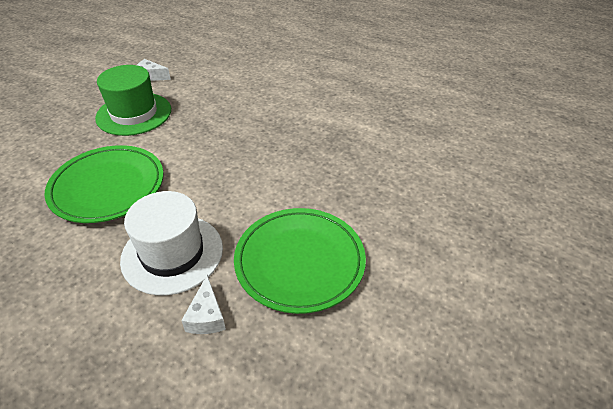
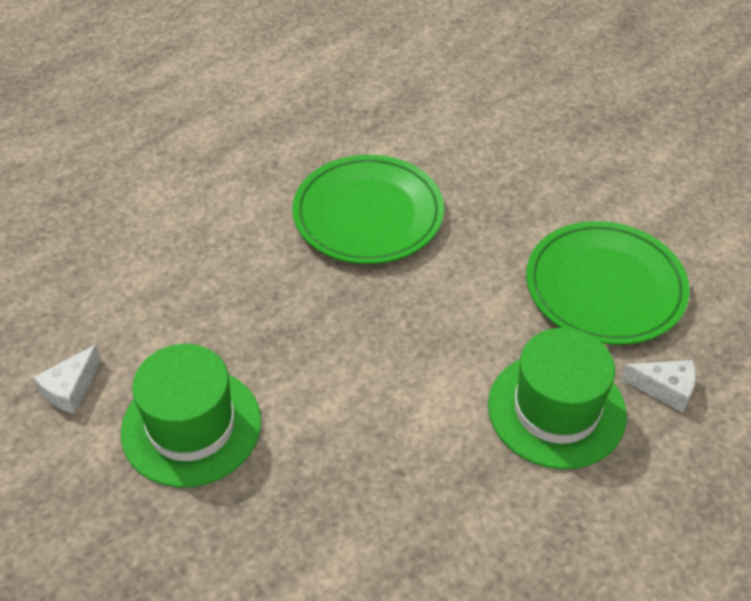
camera: 70 degrees left, 5 degrees up
(108, 187) = (388, 477): green plate -> green plate (368, 214)
(172, 253) = (556, 410): white hat -> green hat

